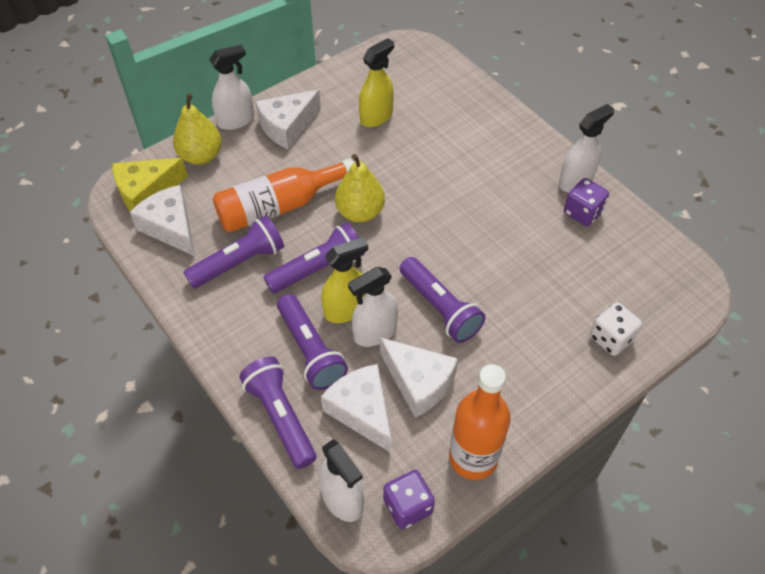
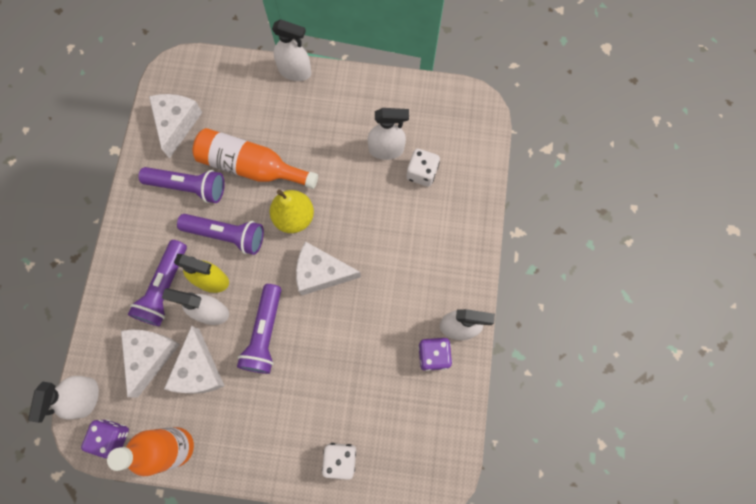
camera: 45 degrees right, 20 degrees up
(146, 192) = (188, 83): yellow cheese -> none
(201, 156) = (246, 82): yellow pear -> none
(281, 417) = (107, 315): purple flashlight -> none
(287, 127) = (321, 106): white cheese -> white cheese (321, 273)
(376, 117) = (386, 149): yellow spray bottle -> white spray bottle
(422, 111) = (421, 173): none -> white dice

